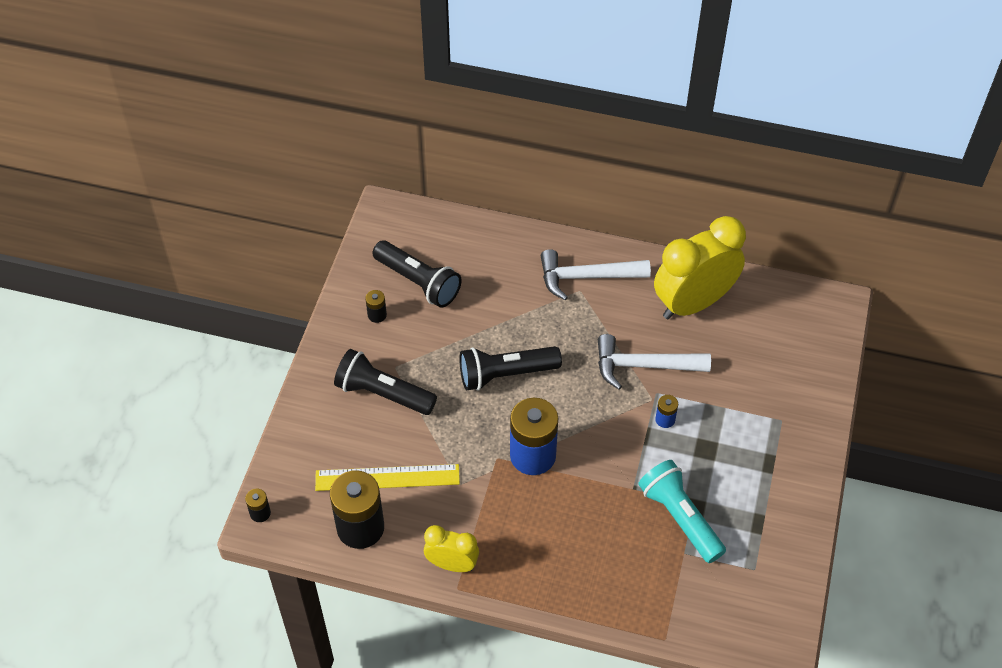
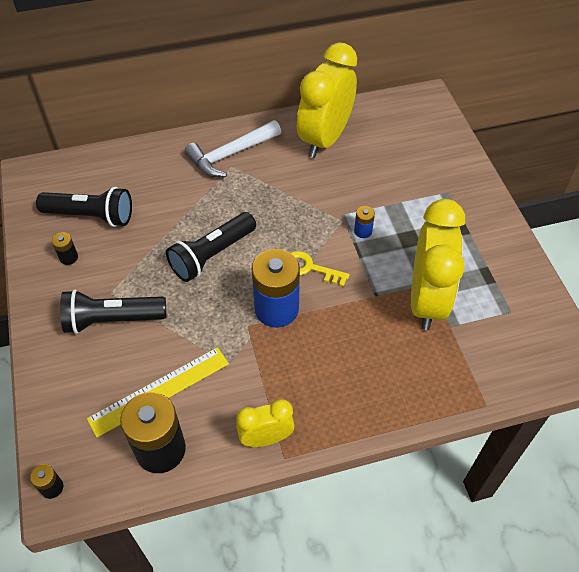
camera: 30 degrees left, 0 degrees up
(588, 432) = (310, 268): none -> yellow key
(643, 366) = (319, 199): white hammer -> none
(680, 517) = (427, 300): turquoise flashlight -> yellow clock

